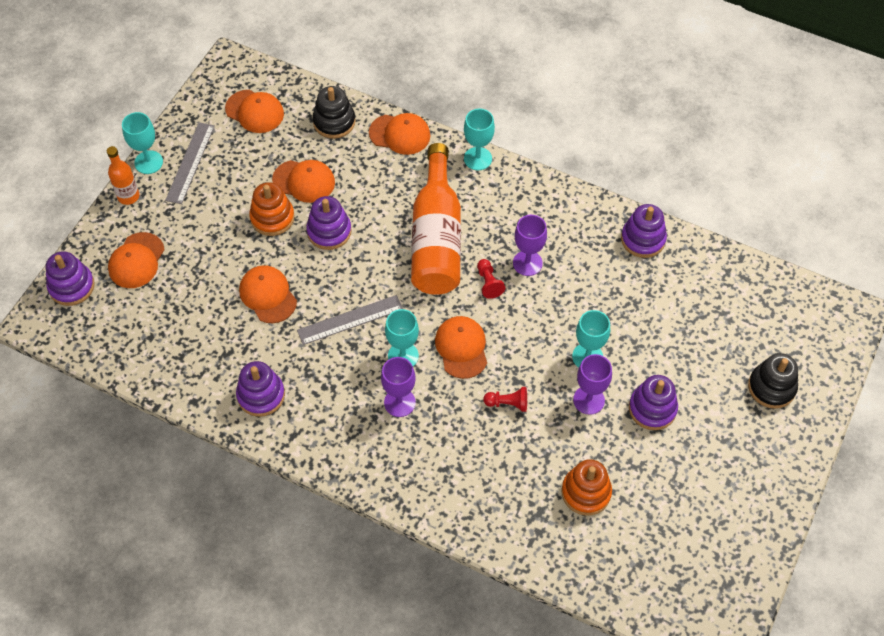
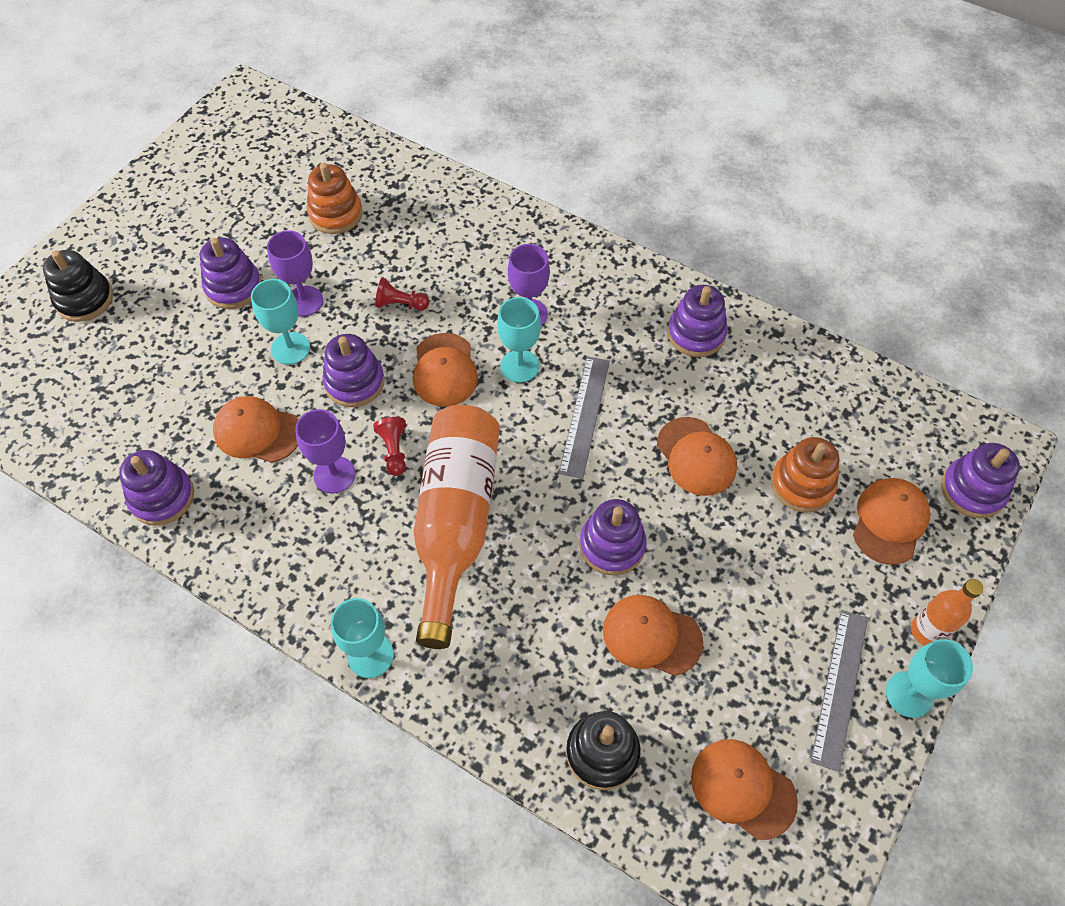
camera: 175 degrees left, 0 degrees up
(272, 218) = (698, 575): orange stacking toy -> orange stacking toy (802, 484)
(350, 319) = (585, 416): grey ruler -> grey ruler turned 60 degrees counterclockwise
(400, 134) = (491, 716): orange cap -> orange cap (257, 431)
(529, 332) = (354, 382): none -> purple stacking toy

